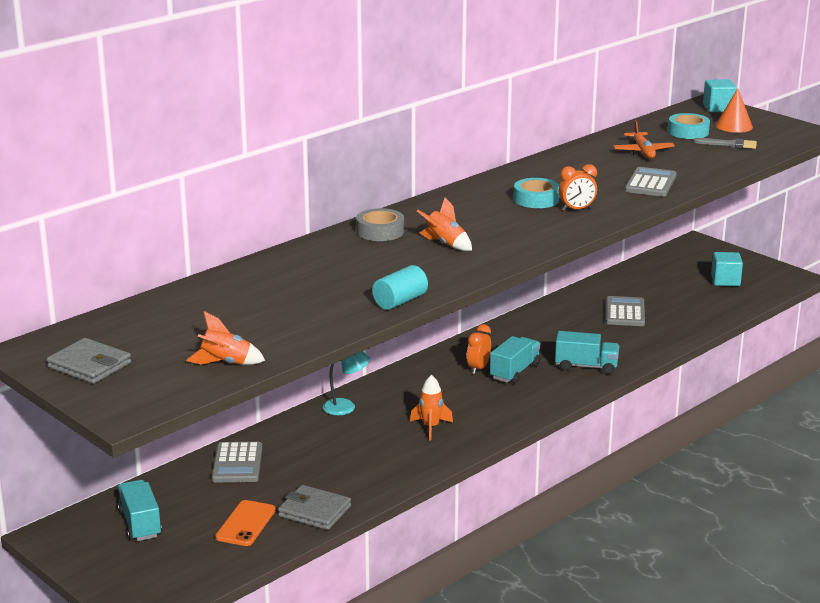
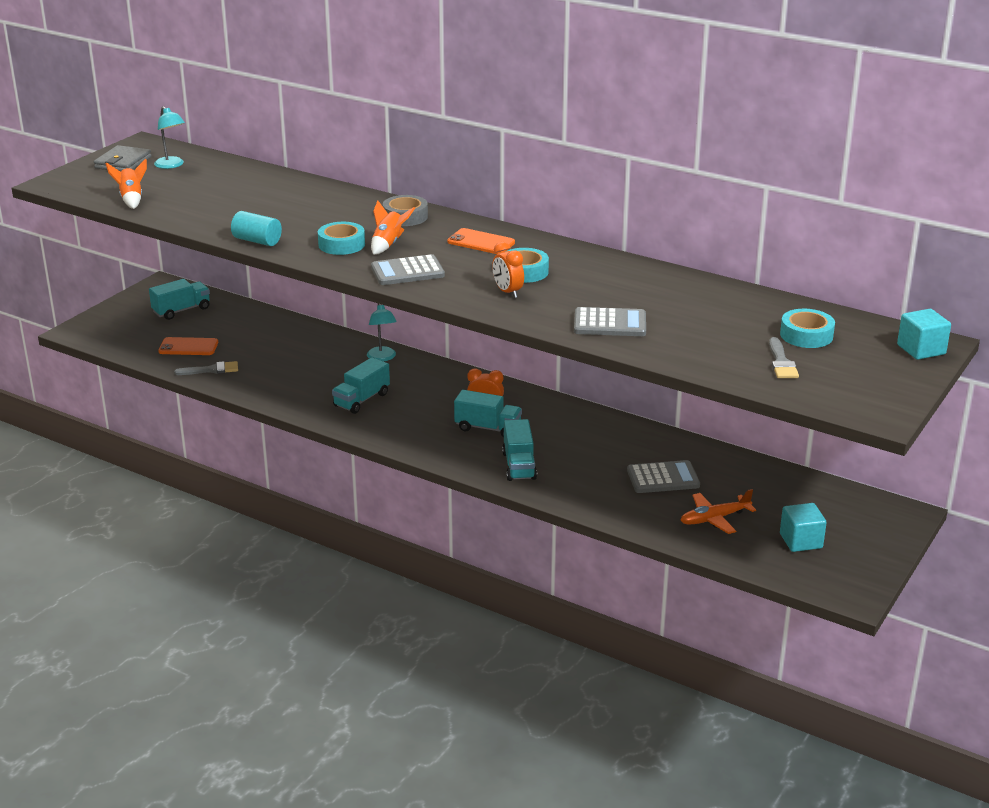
camera: 75 degrees right, 5 degrees up
(128, 336) = (172, 165): none -> turquoise lamp
(237, 463) = (275, 329): grey calculator -> grey calculator (407, 271)
(314, 511) = (211, 370): grey wallet -> grey brush
(431, 427) = (361, 400): orange rocket -> turquoise truck
(433, 263) = (341, 244): none -> turquoise tape
(462, 208) = (481, 242): none -> orange phone
(642, 151) = (712, 313): orange plane -> orange plane (715, 519)
(734, 126) = (856, 362): orange cone -> none

